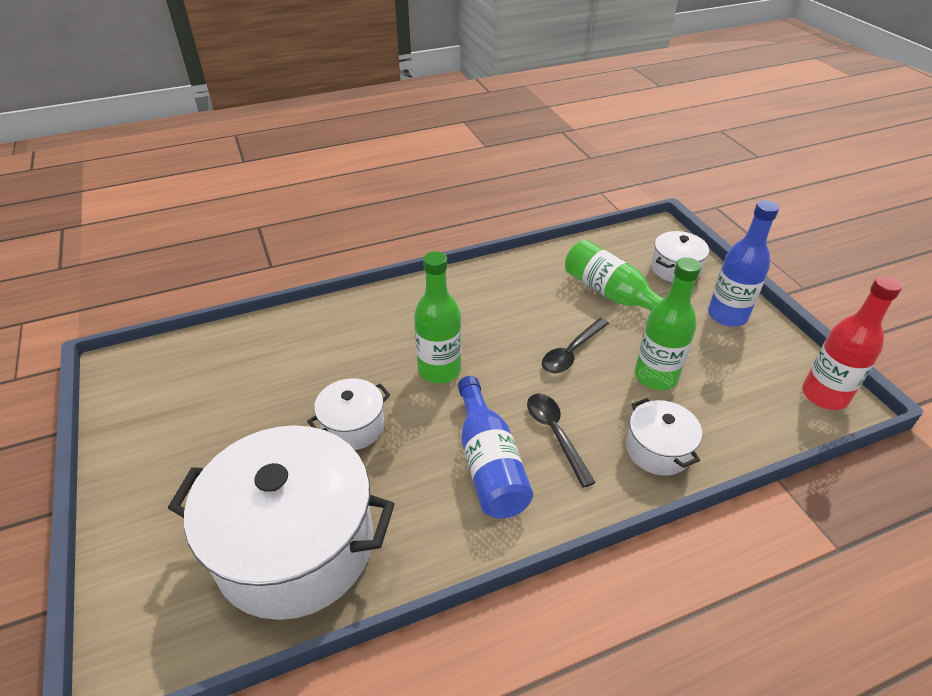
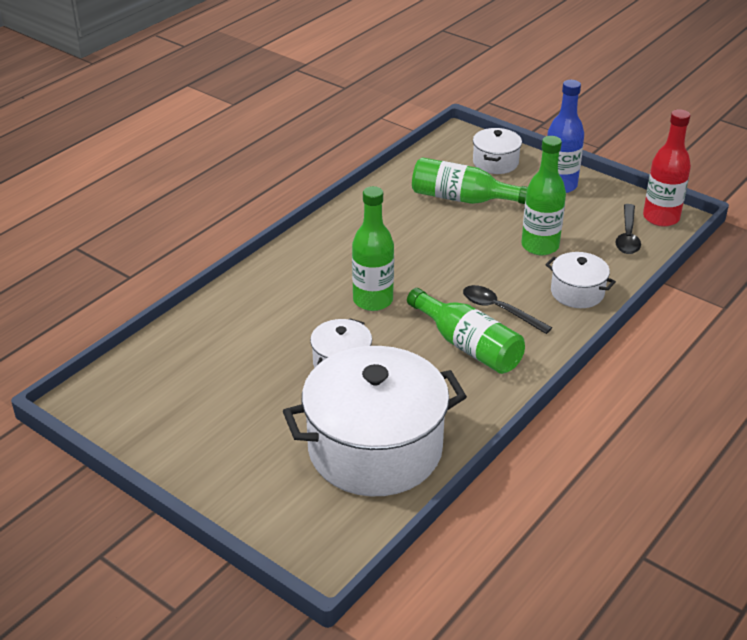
camera: 30 degrees left, 5 degrees down
(489, 463) = (468, 346): blue bottle -> green bottle
(571, 352) = (465, 251): black spoon -> black spoon (627, 236)

